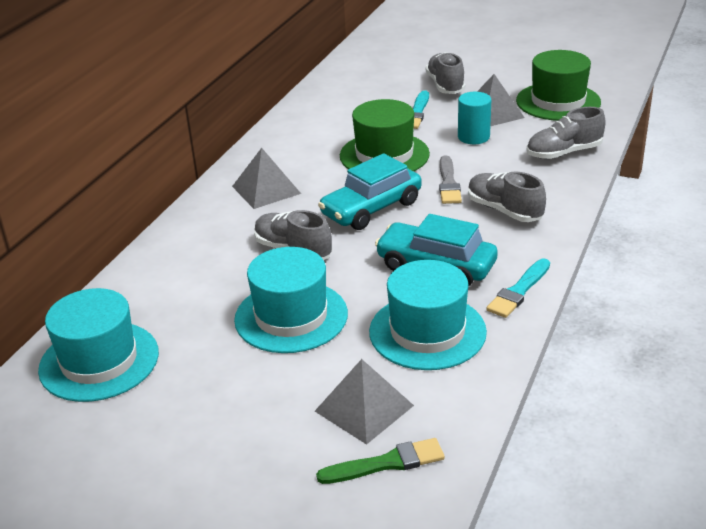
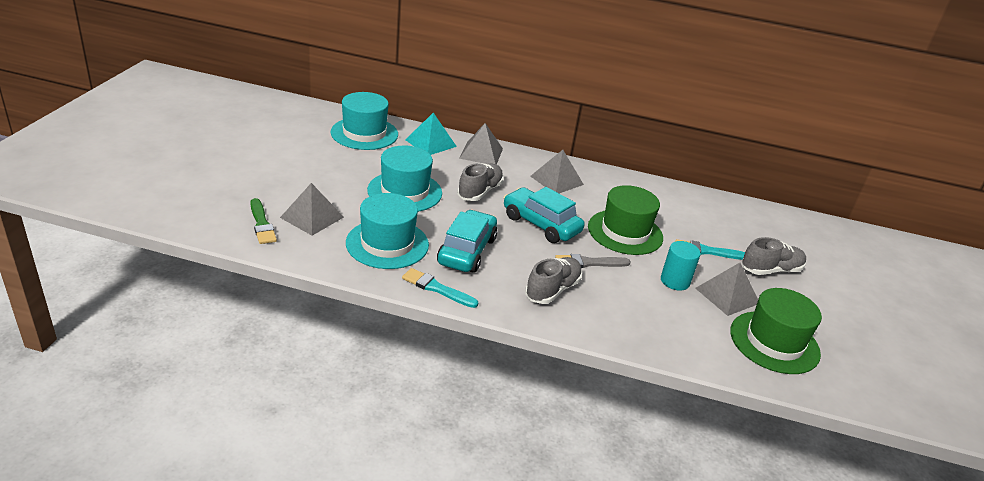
camera: 75 degrees right, 0 degrees up
(146, 291) = (430, 143): none -> turquoise pyramid
(186, 245) = (481, 153): none -> grey pyramid
(564, 153) = (665, 335): grey shoe -> none

